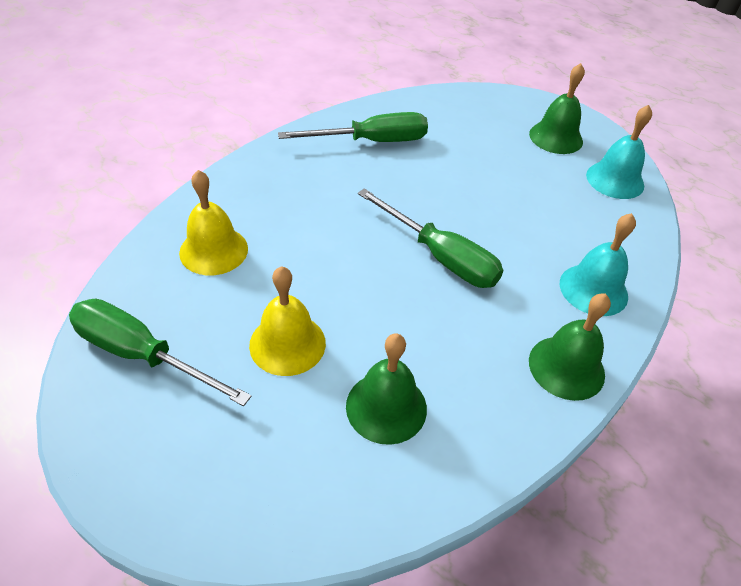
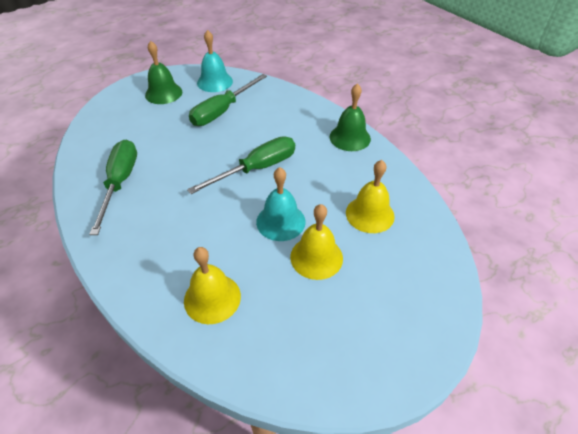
camera: 75 degrees left, 0 degrees up
(142, 354) = (313, 350): green screwdriver -> green screwdriver (222, 111)
(386, 407) = (370, 214): green bell -> yellow bell
(593, 289) = (299, 114): turquoise bell -> turquoise bell (280, 221)

